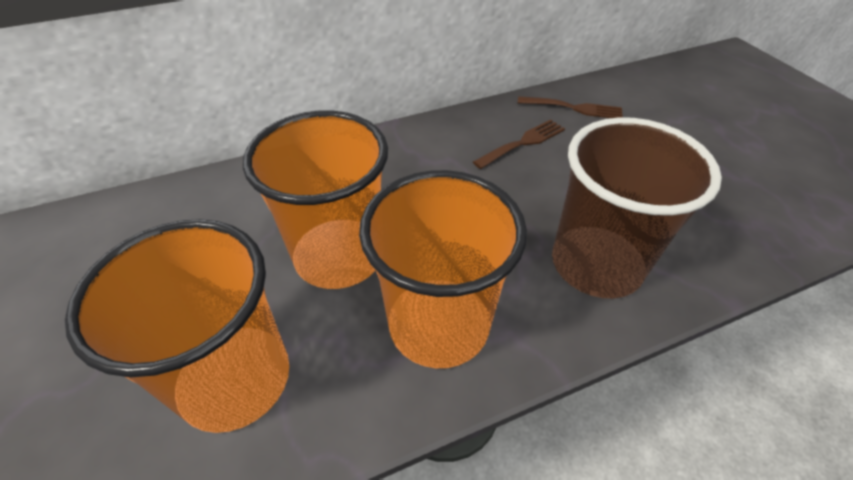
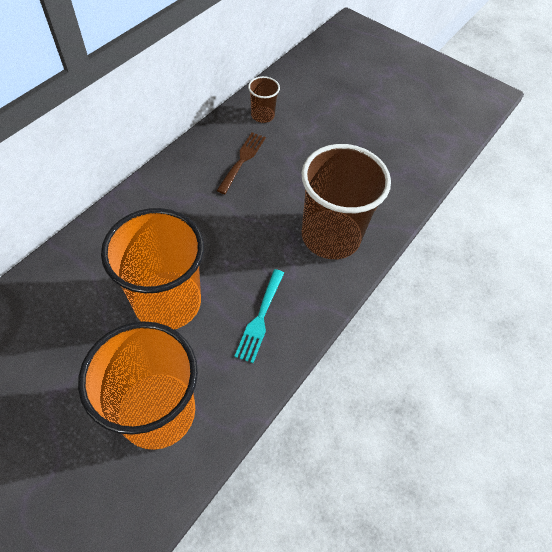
camera: 35 degrees left, 10 degrees up
(439, 324) = (260, 318): orange cup -> turquoise fork
(573, 108) = (262, 115): brown fork -> brown cup

